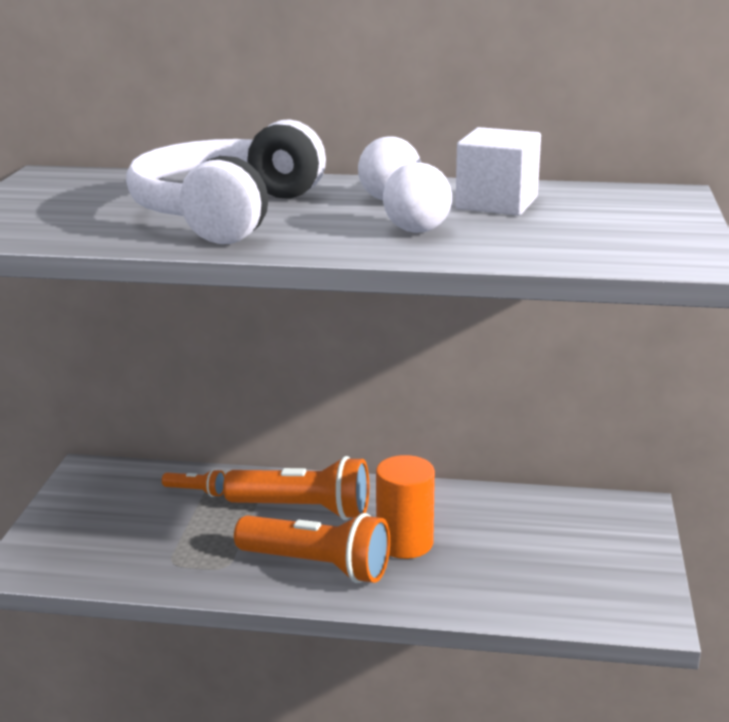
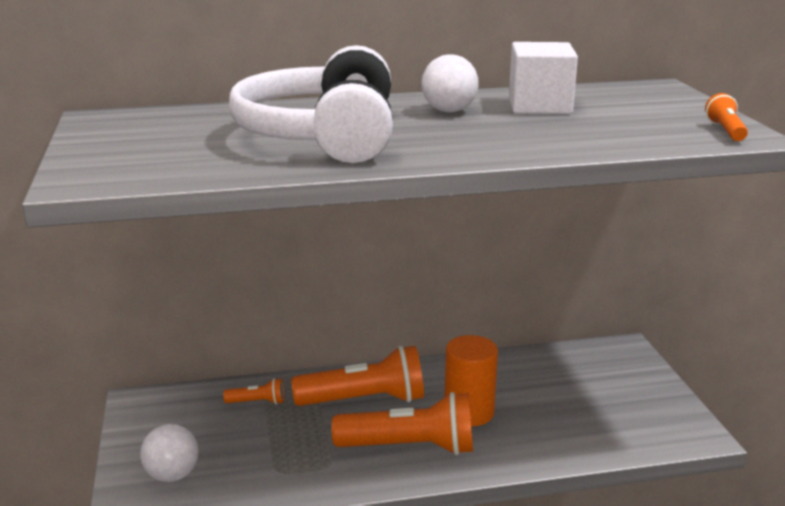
camera: 20 degrees left, 0 degrees up
(417, 230) = (506, 134): white ball -> white ball (172, 475)
(676, 252) = (725, 131): none -> orange flashlight

